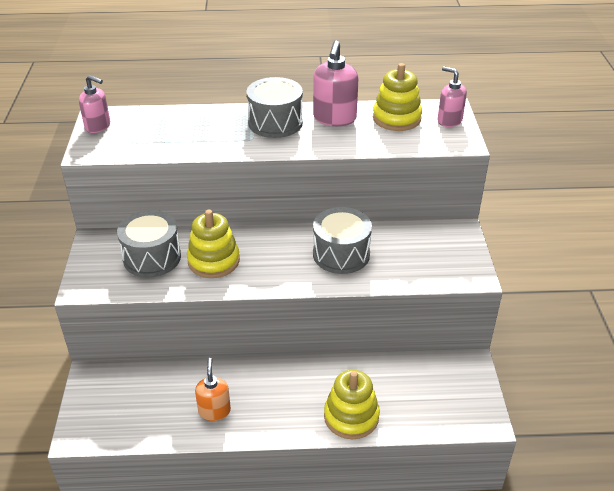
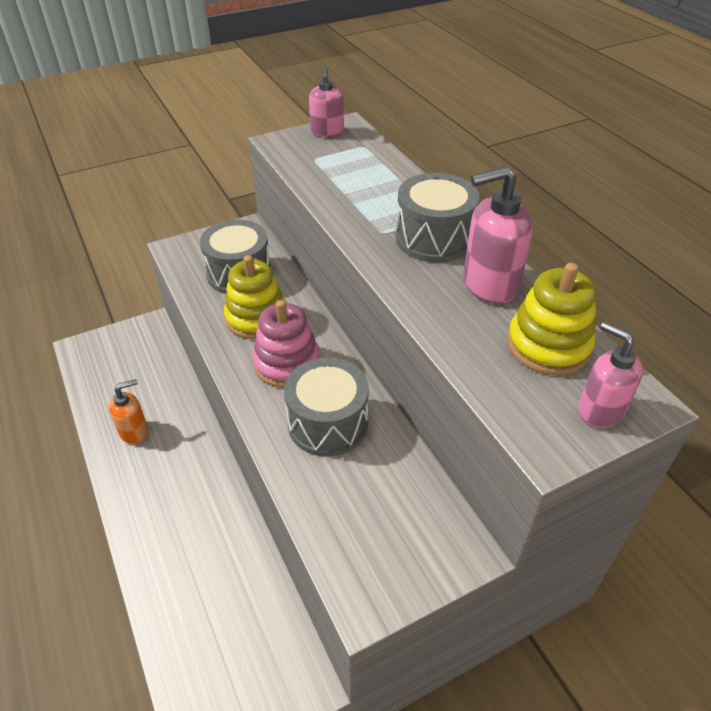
camera: 65 degrees right, 5 degrees up
(273, 258) = (287, 363): none -> pink stacking toy
(351, 416) = (162, 561): yellow stacking toy -> none
(449, 121) = (600, 410): pink soap dispenser -> pink soap dispenser turned 60 degrees counterclockwise

